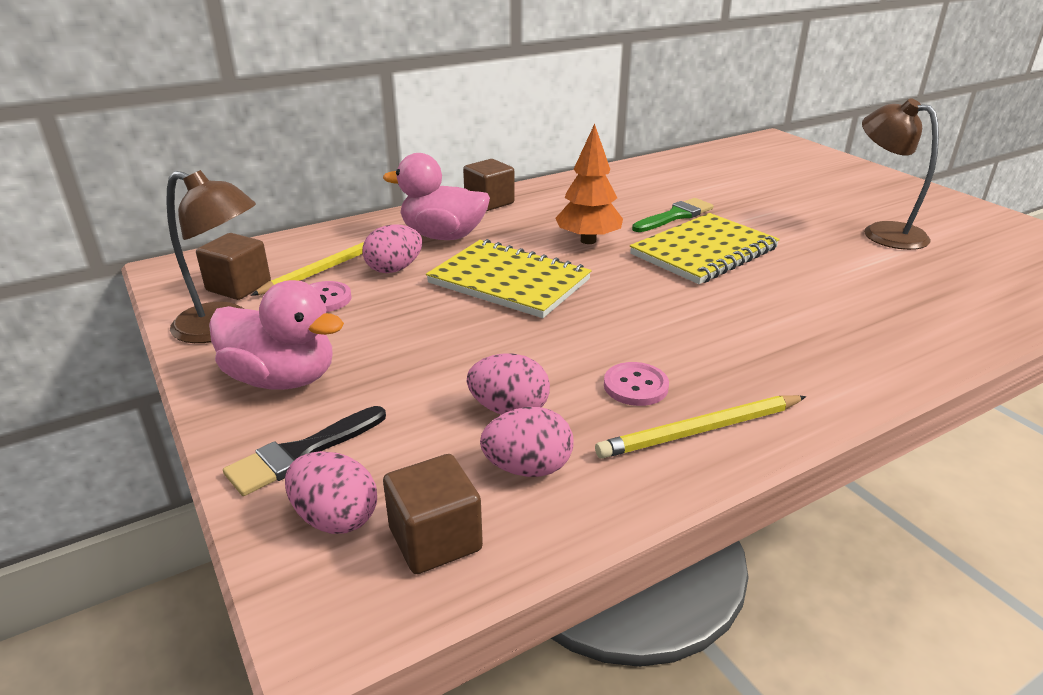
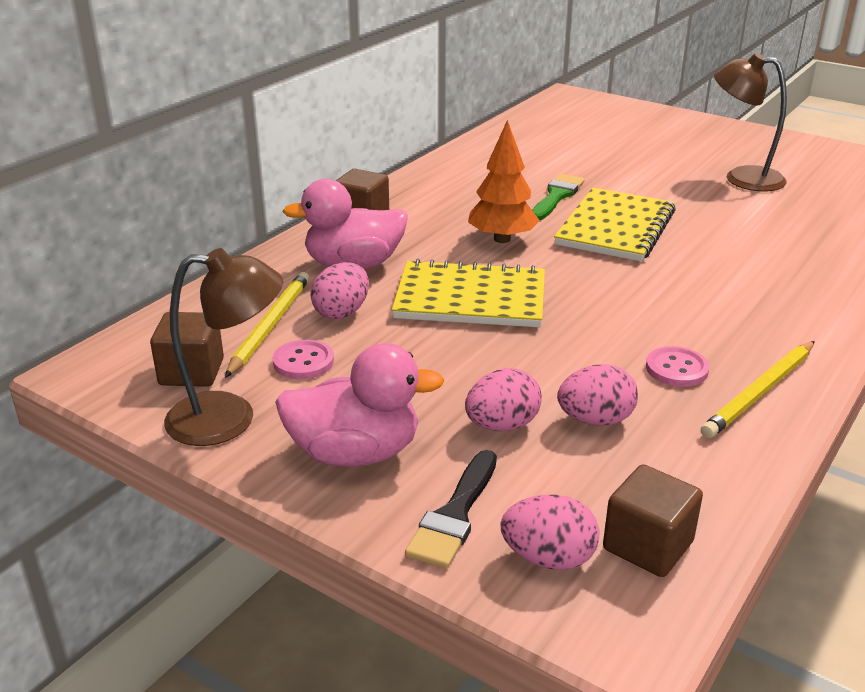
camera: 25 degrees left, 0 degrees up
(528, 468) = (660, 464): pink egg -> pink egg (502, 425)

